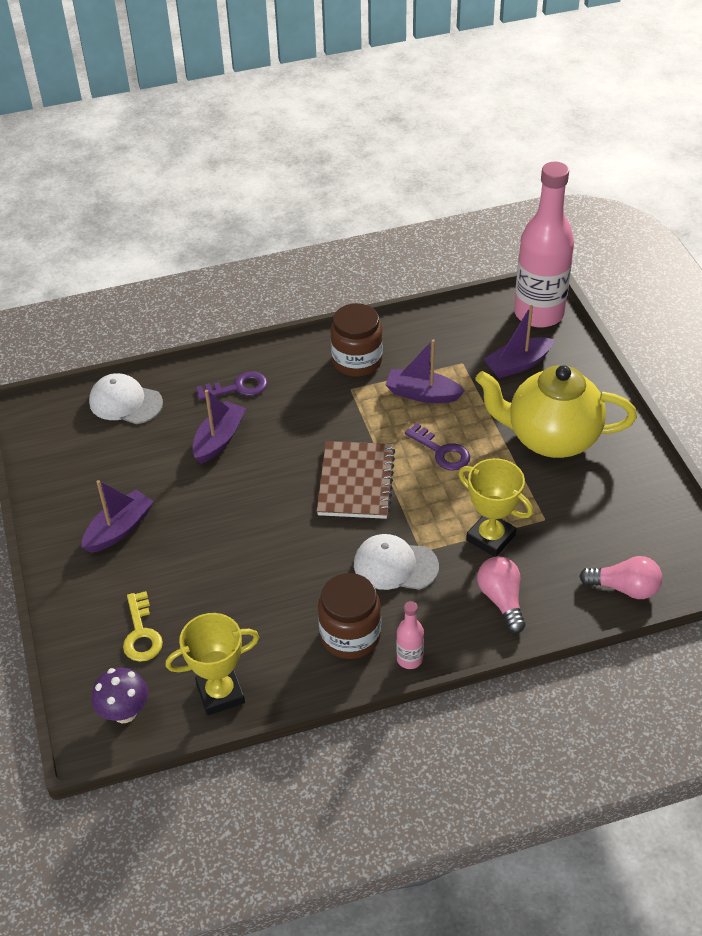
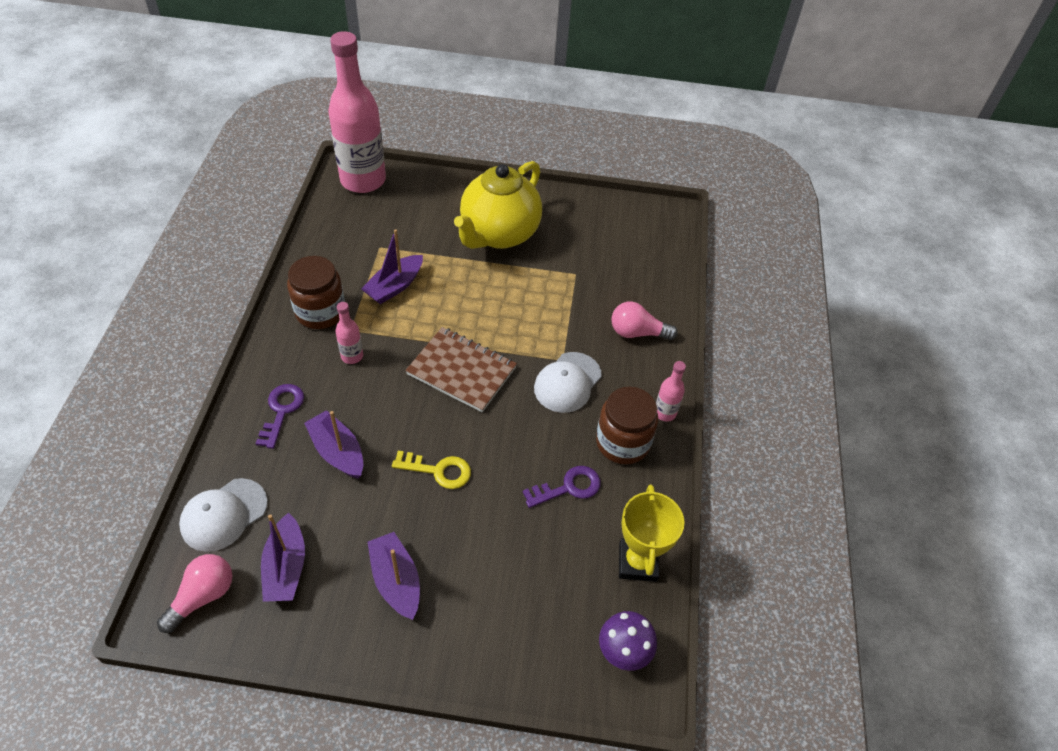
camera: 70 degrees left, 5 degrees up
(141, 633) = (538, 605): yellow key -> yellow key (438, 470)
(322, 403) = (352, 356): none -> pink bottle
(441, 451) = (467, 302): purple key -> purple key (568, 487)
(490, 538) = (574, 312): yellow trophy -> none
(517, 364) = (408, 217): purple boat -> purple boat (286, 567)
(624, 588) = (662, 262): pink light bulb -> pink light bulb (203, 596)

